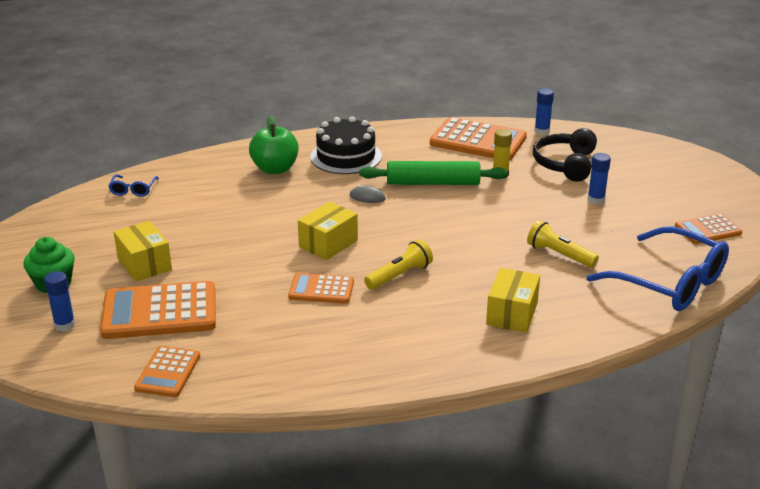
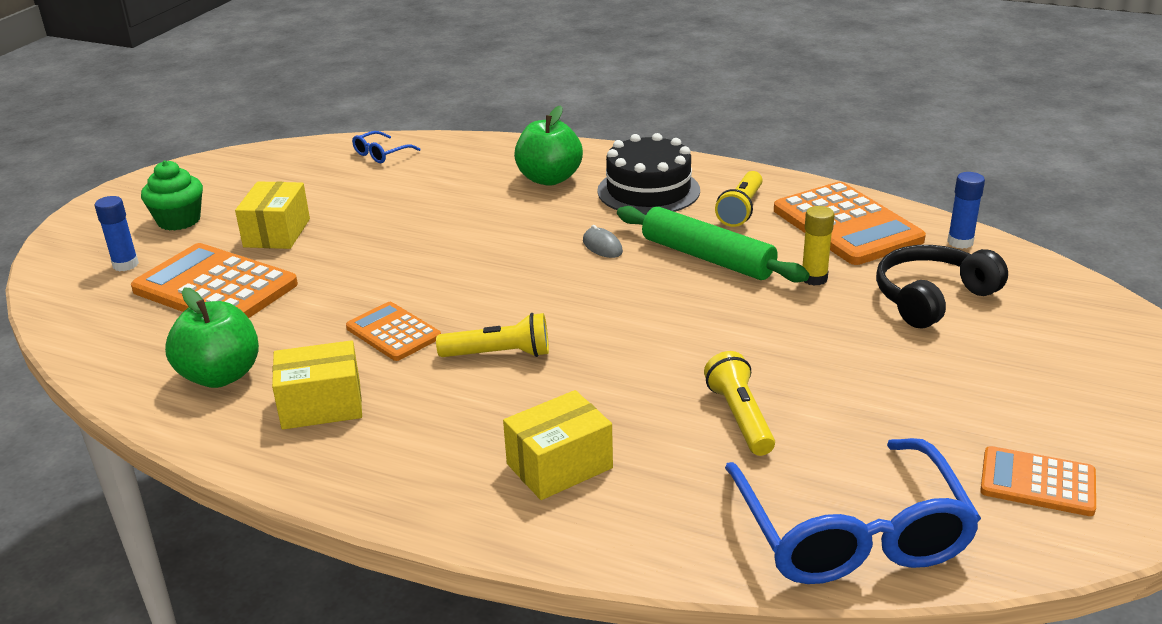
camera: 40 degrees right, 0 degrees up
(168, 372) = (126, 353): orange calculator -> none
(254, 356) = (221, 376): none -> green apple
(328, 244) = (479, 283): yellow box -> yellow box (321, 405)
(413, 150) = (741, 210): none -> yellow flashlight
(596, 200) = (907, 364): blue glue stick -> none

